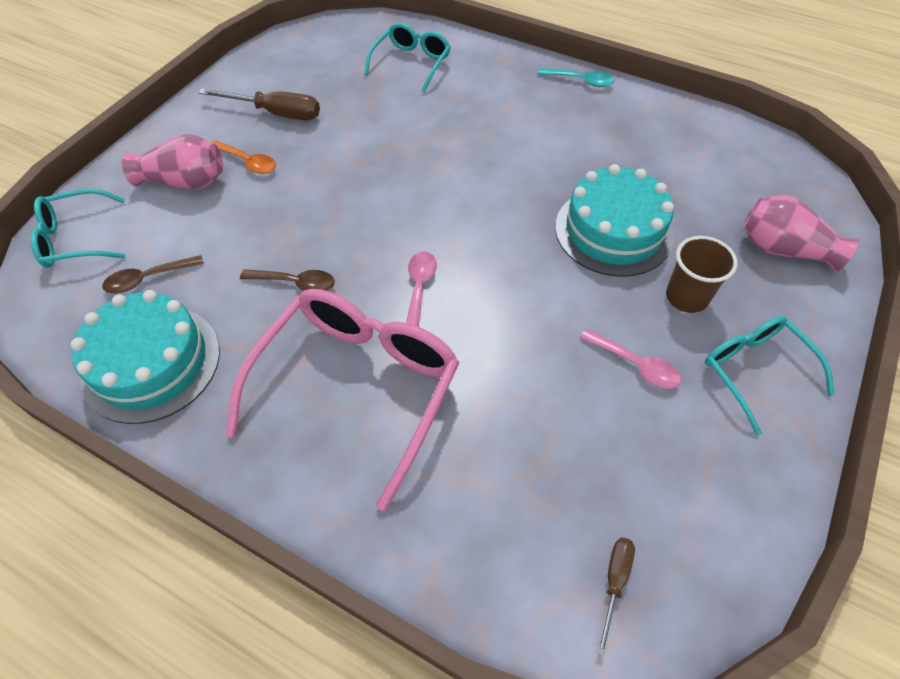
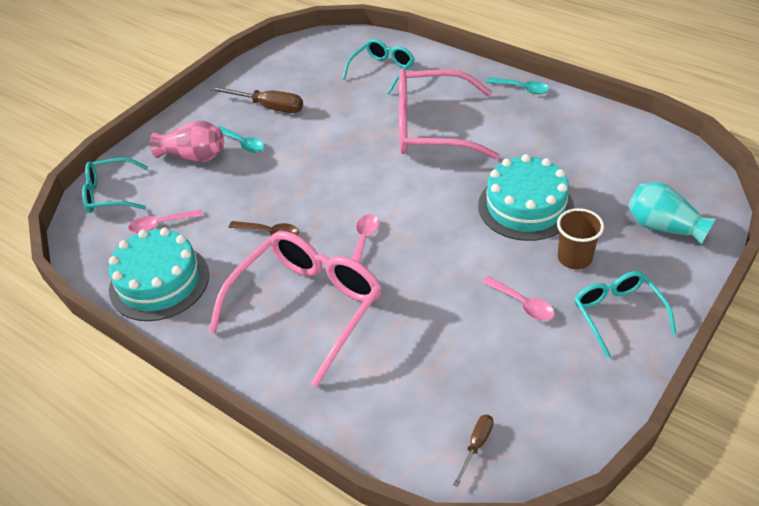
camera: 10 degrees right, 10 degrees down
(148, 278) = (161, 224): brown spoon -> pink spoon
(248, 162) = (243, 143): orange spoon -> turquoise spoon
(481, 133) = (431, 128): none -> pink glasses
(783, 249) = (663, 227): pink vase -> turquoise vase

